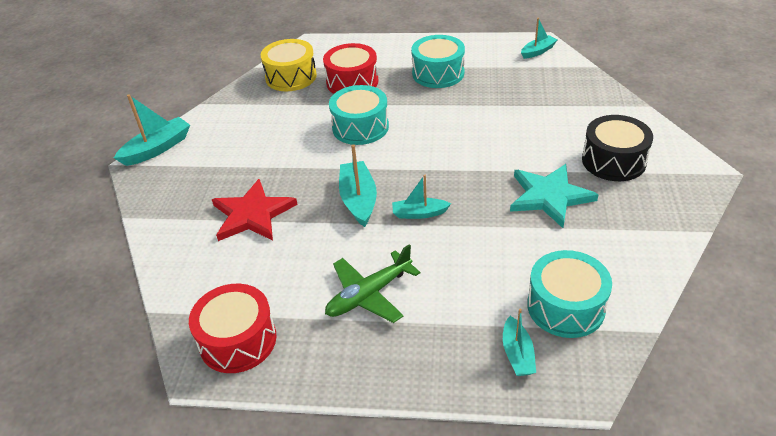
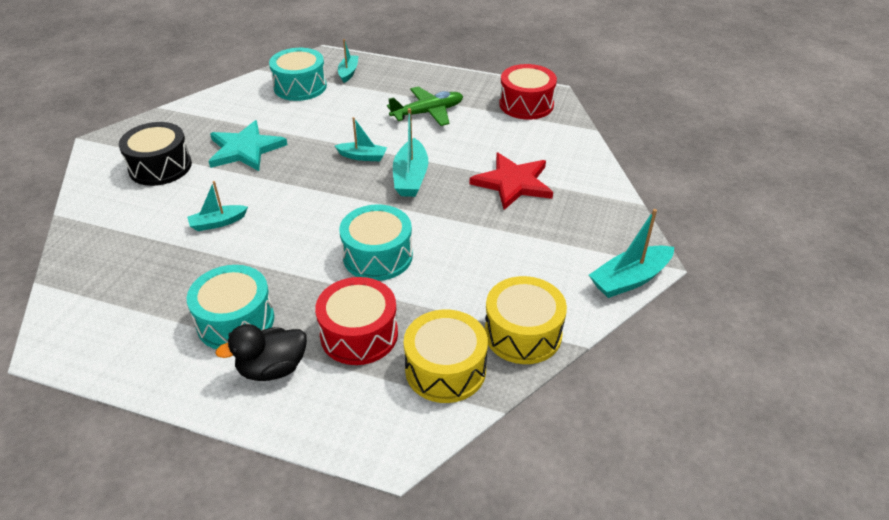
camera: 170 degrees left, 0 degrees up
(242, 102) = (523, 333): none -> yellow drum
(397, 58) = (272, 369): none -> black duck
(538, 51) = (72, 329): turquoise boat -> turquoise boat (218, 223)

